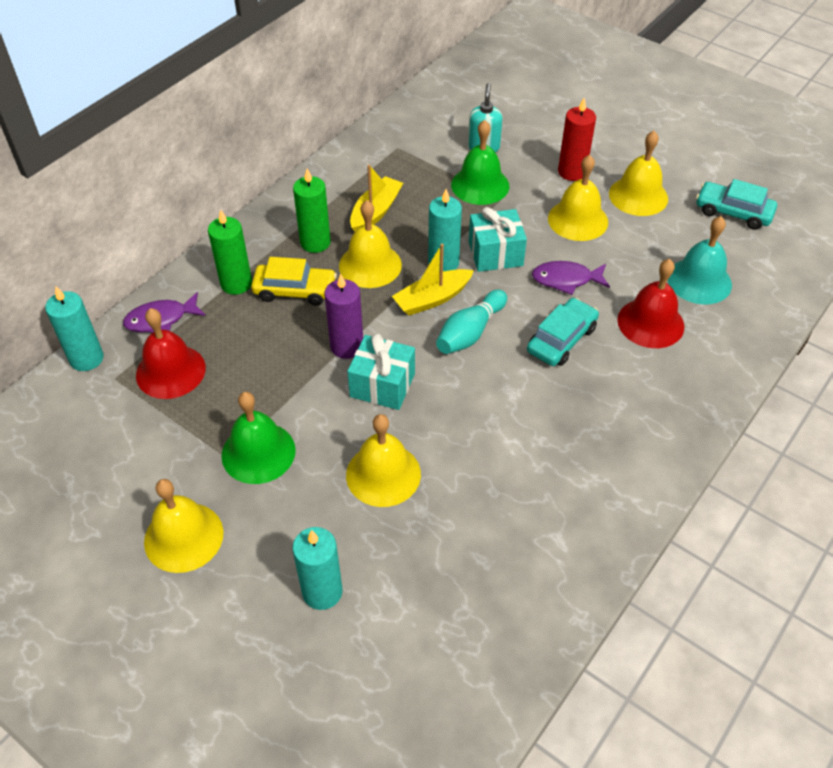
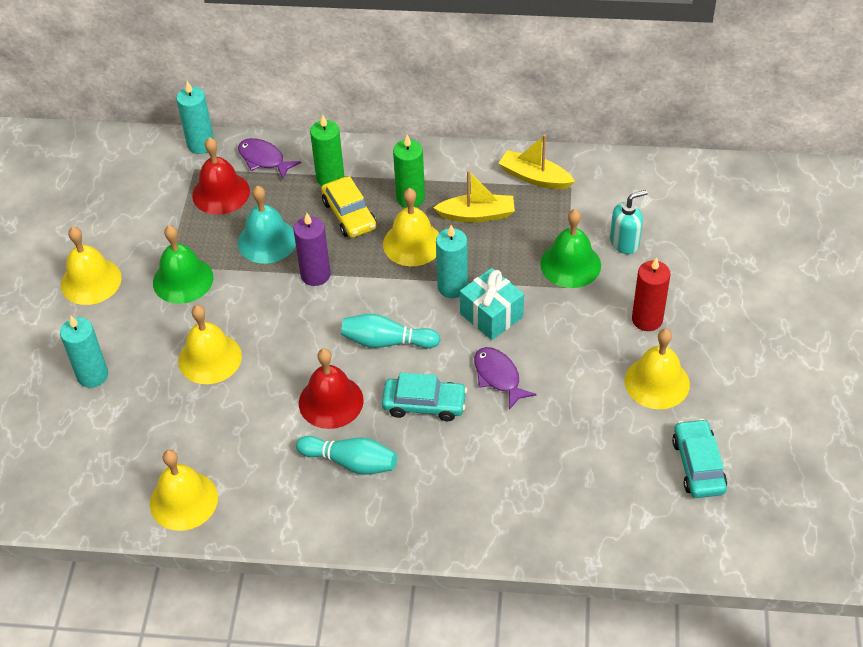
camera: 60 degrees right, 0 degrees up
(382, 385) = (292, 315): turquoise gift -> none
(432, 299) = (405, 300): yellow boat -> yellow boat (534, 177)
(578, 220) = (583, 352): yellow bell -> yellow bell (183, 500)
(592, 419) = (351, 462): none -> turquoise bowling pin
(650, 323) = (492, 458): red bell -> red bell (331, 401)
(699, 281) = (576, 473): turquoise bell -> turquoise bell (267, 241)

